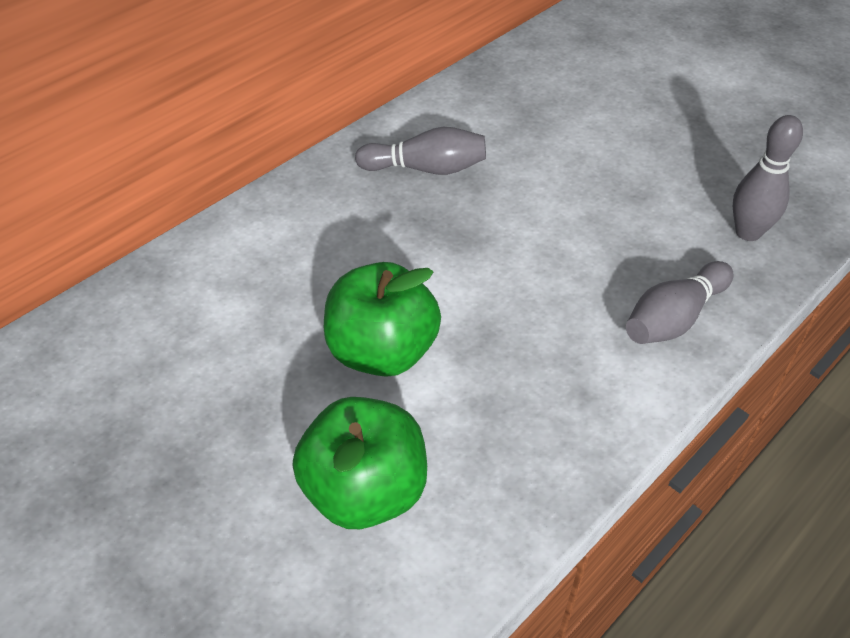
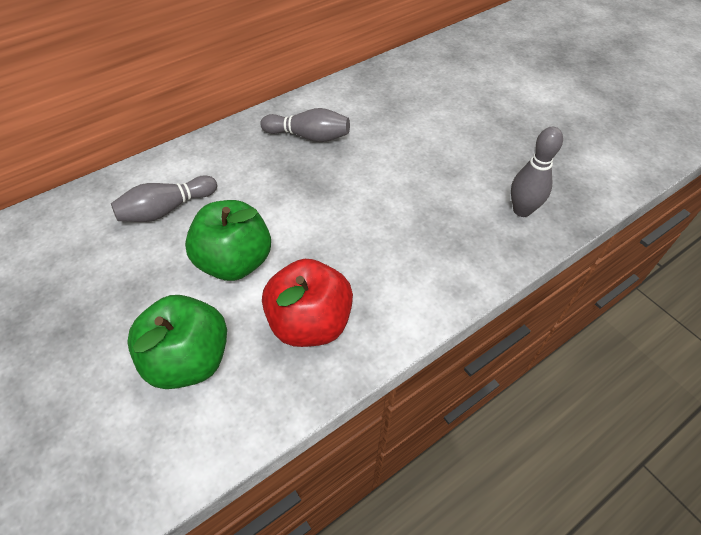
camera: 10 degrees right, 5 degrees up
(515, 418) = (310, 323): none -> red apple
(674, 318) = (447, 266): grey bowling pin -> grey bowling pin (167, 209)

